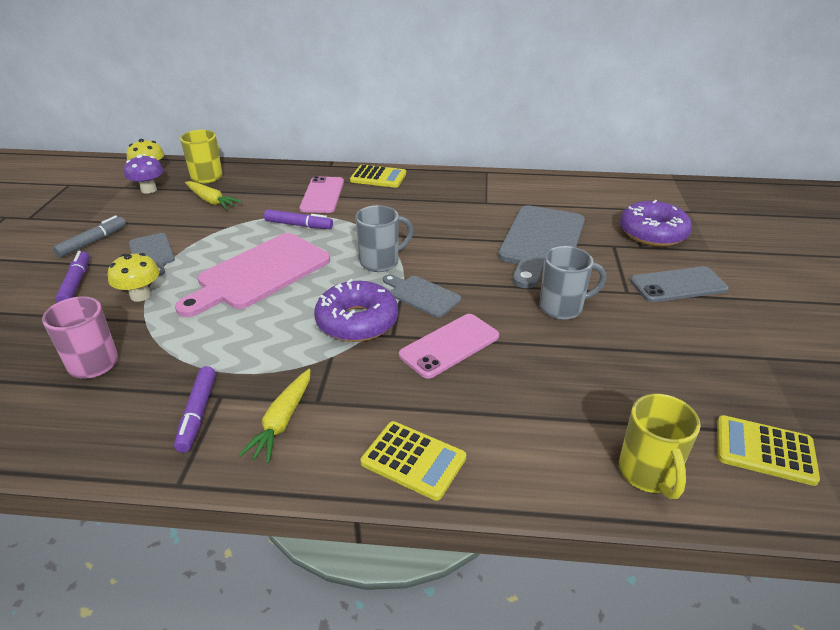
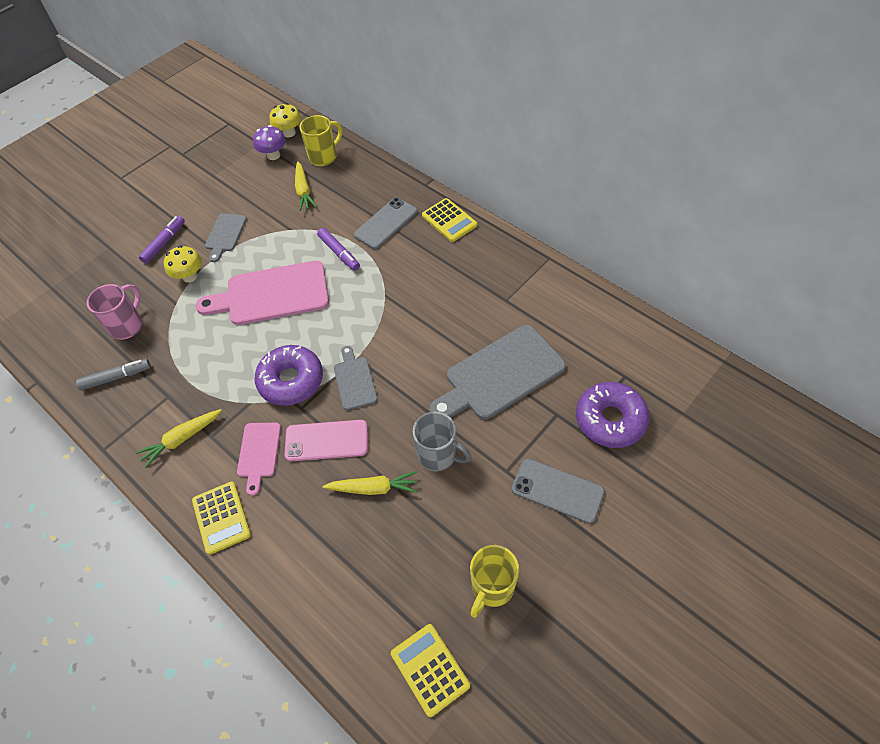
camera: 40 degrees right, 20 degrees up
(93, 242) = (200, 202): grey marker -> grey marker (116, 377)
(197, 414) = (147, 403): purple marker -> none
(322, 195) = (386, 223): pink phone -> grey phone
(381, 262) = (359, 328): grey mug -> none
(390, 388) = (259, 453): none -> pink cutting board
(538, 355) = (373, 488): none -> yellow carrot
(648, 474) = (337, 627): yellow mug -> yellow mug (492, 587)

